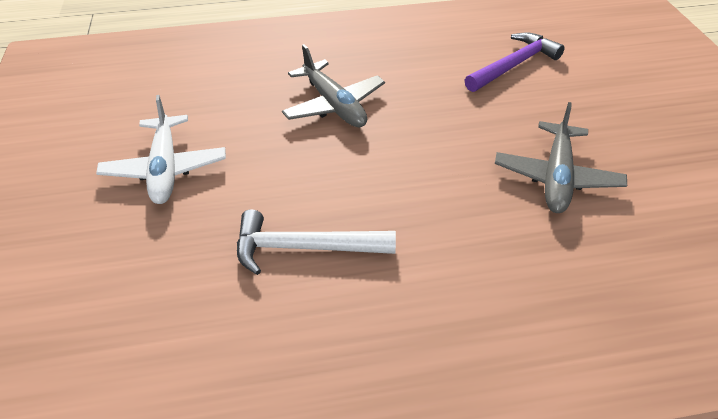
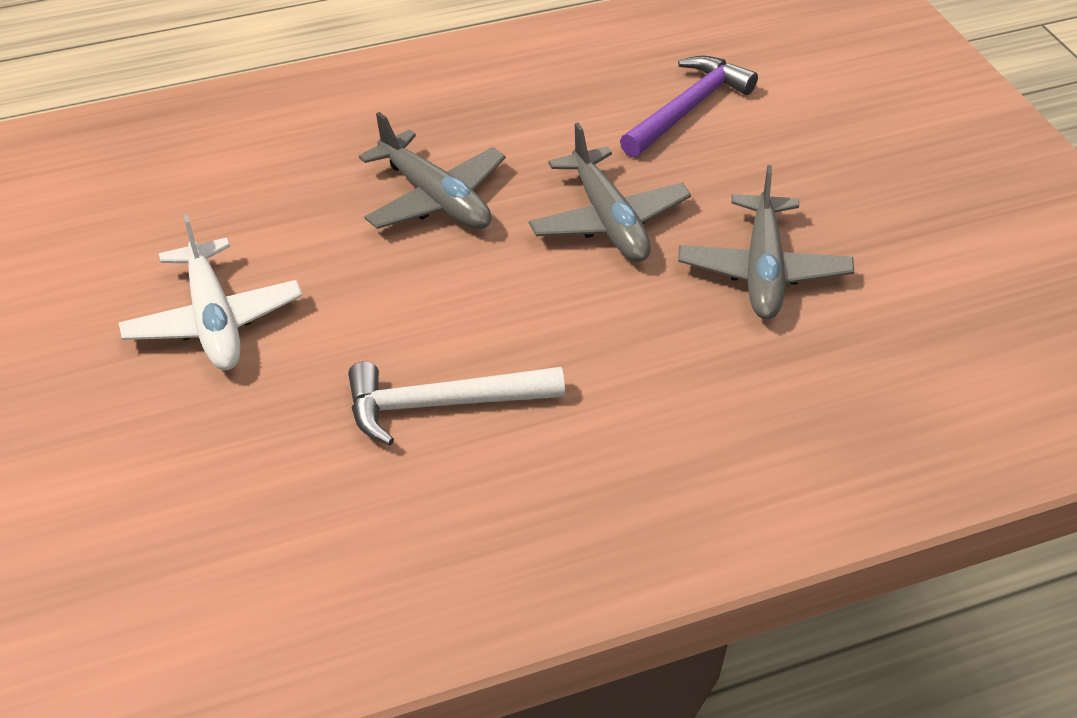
camera: 10 degrees left, 0 degrees up
(449, 131) = (608, 220): none -> grey plane

